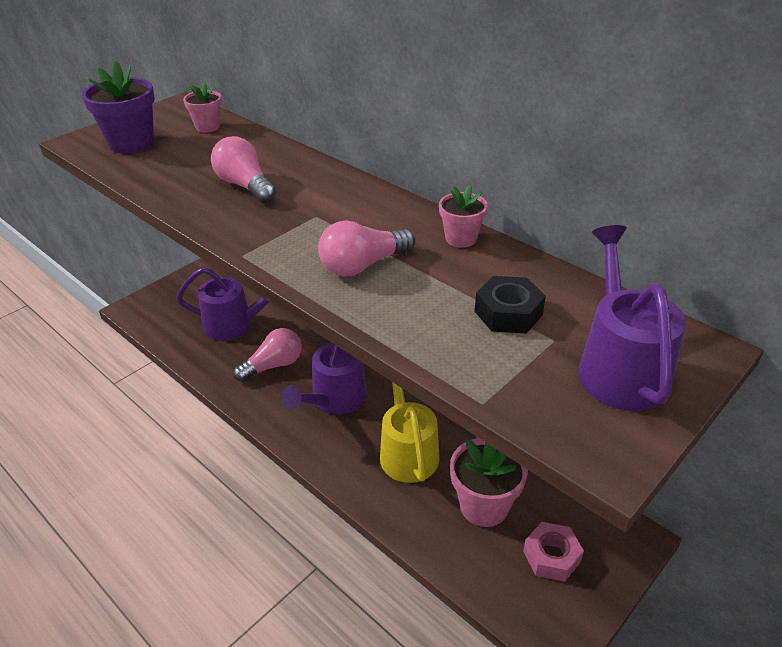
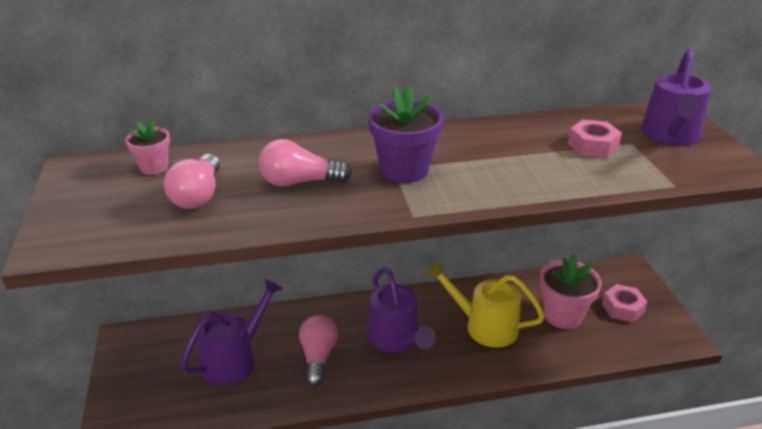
camera: 55 degrees left, 5 degrees down
(131, 143) = (115, 216): purple flower pot -> purple flower pot (404, 170)
(363, 265) = (485, 173): pink light bulb -> pink light bulb (198, 195)
(461, 238) = (491, 129): pink flower pot -> none
(508, 313) = (592, 146): black nut -> pink nut
(619, 366) = (670, 136): purple watering can -> purple watering can turned 105 degrees counterclockwise

